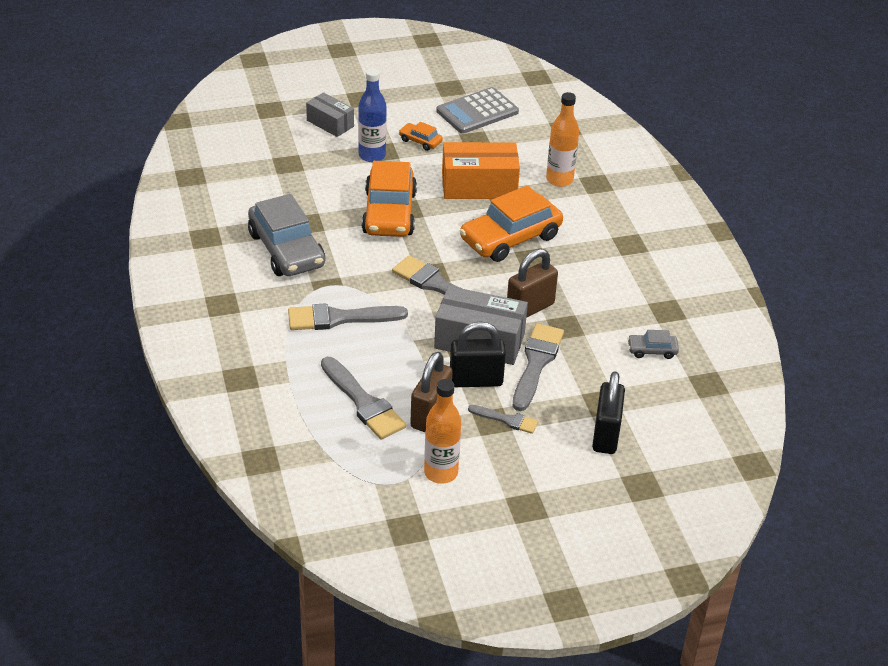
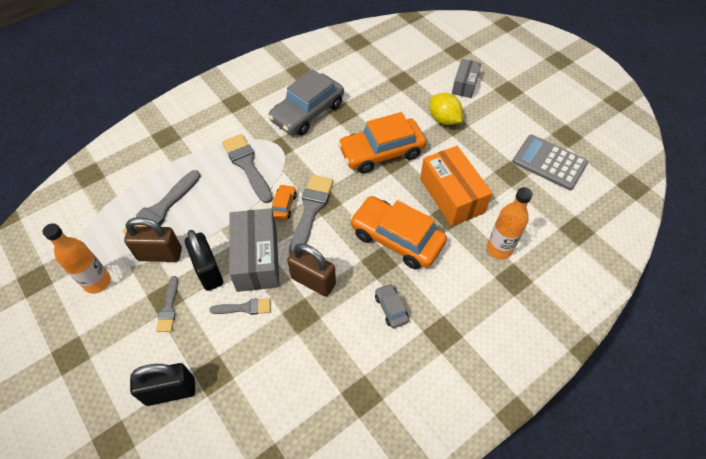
camera: 70 degrees right, 15 degrees up
(372, 155) = (443, 119): blue bottle -> yellow lemon
(420, 141) = (482, 141): orange car -> orange car (284, 206)
(536, 363) = (245, 308): grey brush -> grey brush, size x0.56
(652, 350) = (298, 398): grey car -> grey car (391, 308)

